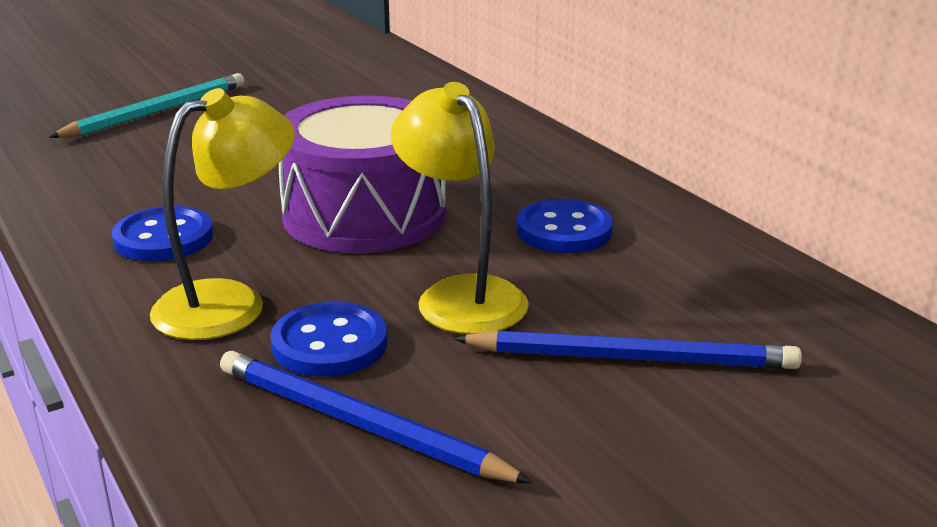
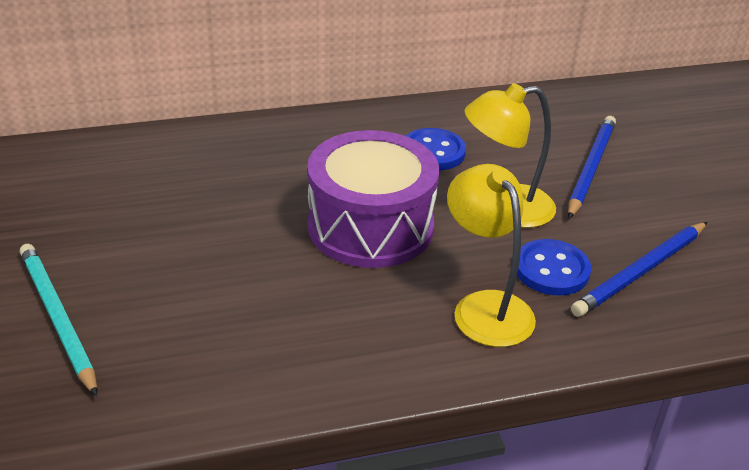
camera: 75 degrees left, 10 degrees up
(164, 238) = (365, 332): blue button -> none

